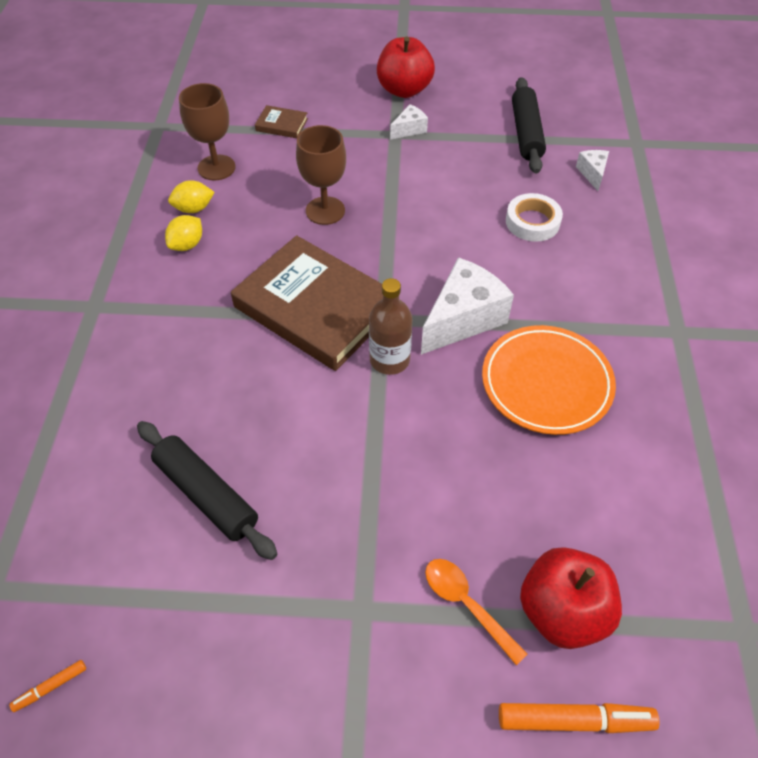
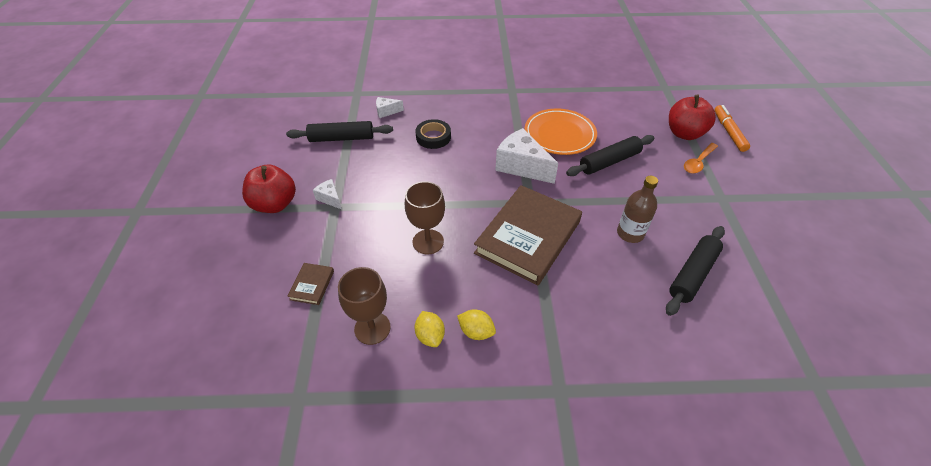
camera: 95 degrees left, 5 degrees down
(50, 687) = (844, 327): orange marker -> none
(389, 360) = (562, 197): brown bottle -> brown bottle (630, 233)
(471, 444) = (609, 162): none -> black rolling pin
(532, 222) = (433, 137): white tape -> black tape

